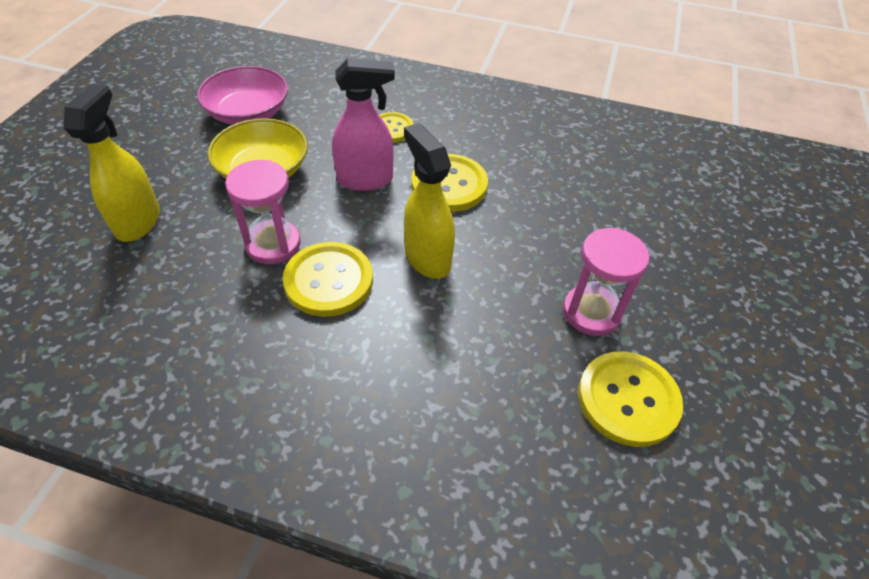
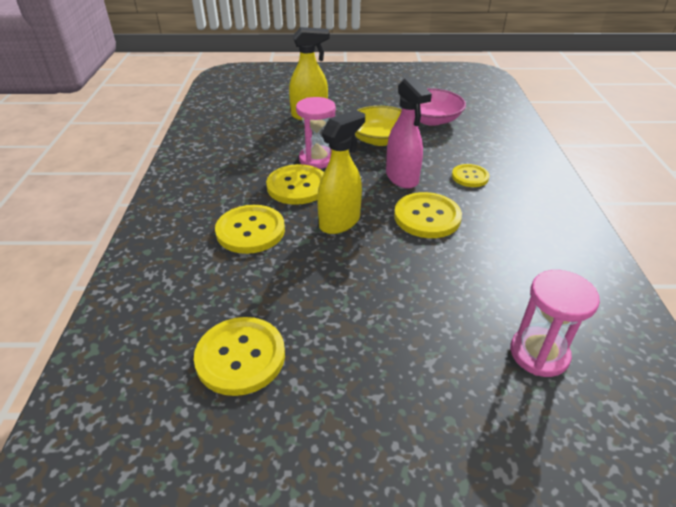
camera: 75 degrees right, 10 degrees down
(407, 352) = (250, 231): none -> yellow button
(591, 312) = (327, 322): pink hourglass -> pink hourglass (539, 353)

